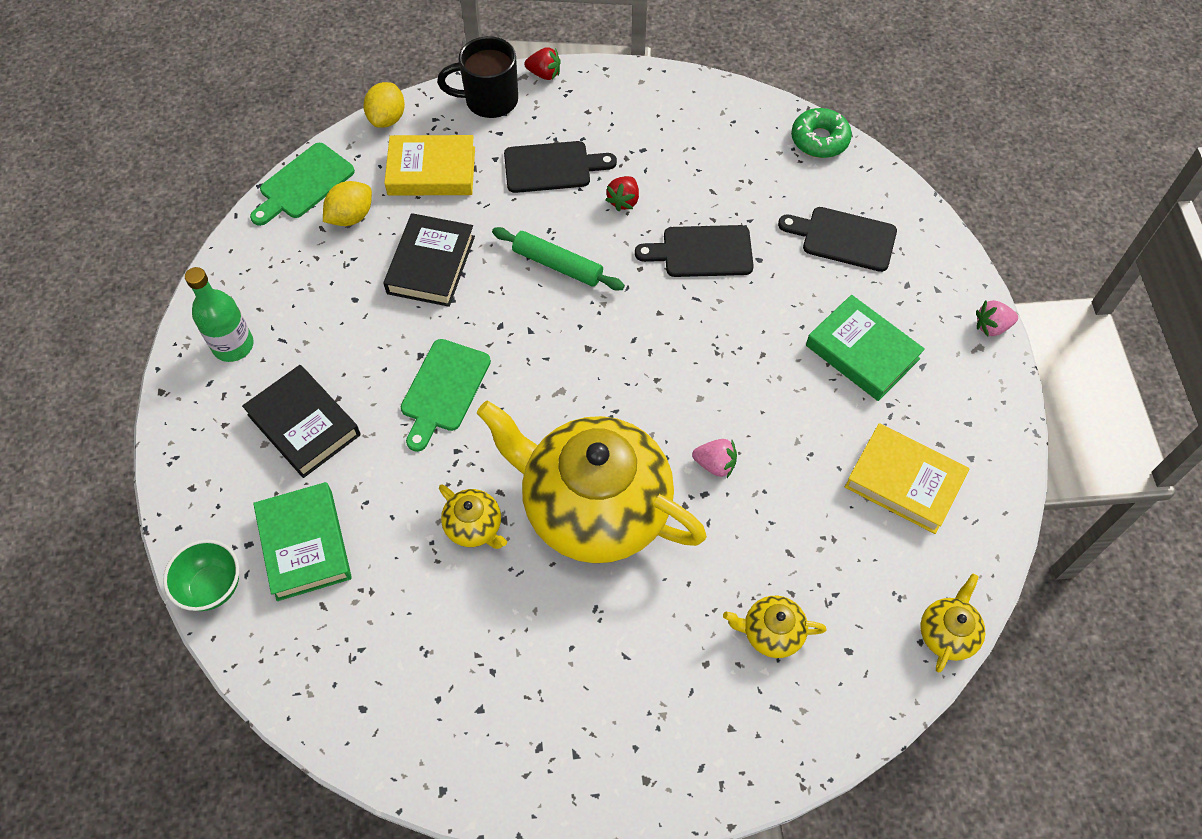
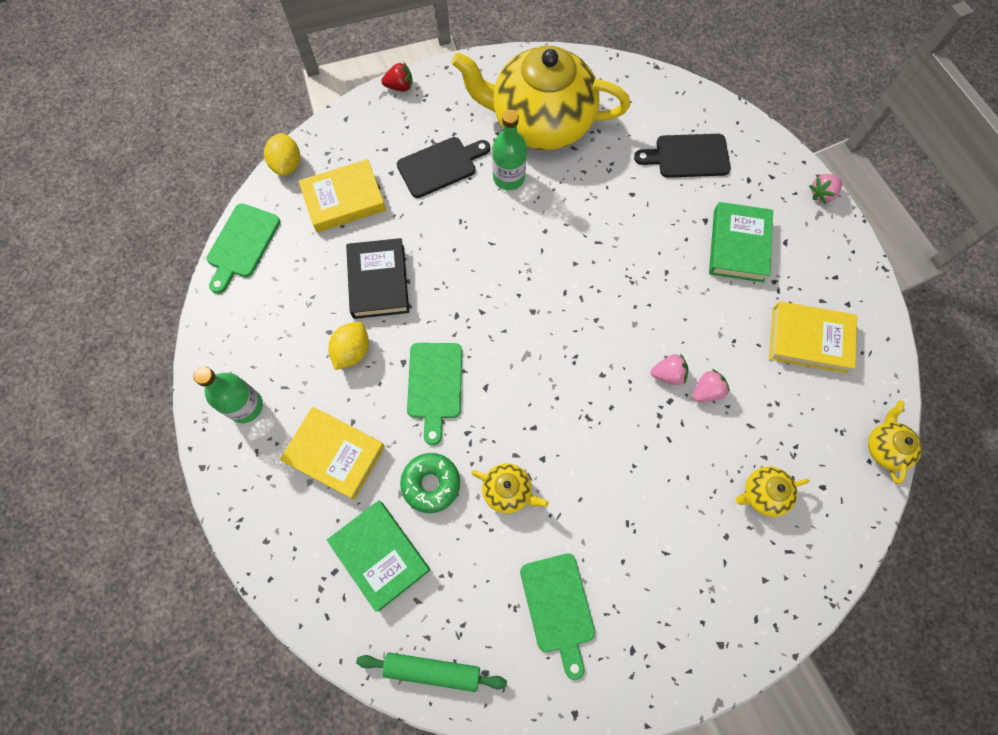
camera: 20 degrees left, 10 degrees up
(212, 587) = (321, 619): green bowl -> none
(304, 425) = (335, 454): black book -> yellow book
(351, 217) = (294, 261): yellow lemon -> yellow lemon (352, 351)
(475, 670) = (558, 607): none -> green cutting board
(489, 100) = (365, 123): black mug -> none
(557, 265) = (480, 249): green rolling pin -> green rolling pin (432, 670)
(593, 507) = (592, 441): yellow teapot -> yellow teapot (540, 121)
(623, 201) = (508, 177): red strawberry -> green bottle
(702, 252) = (587, 202): black cutting board -> none
(753, 498) = (706, 391): none -> pink strawberry
(819, 140) = (637, 79): green donut -> green donut (431, 484)
(862, 352) = (738, 245): green book -> green book turned 75 degrees clockwise

